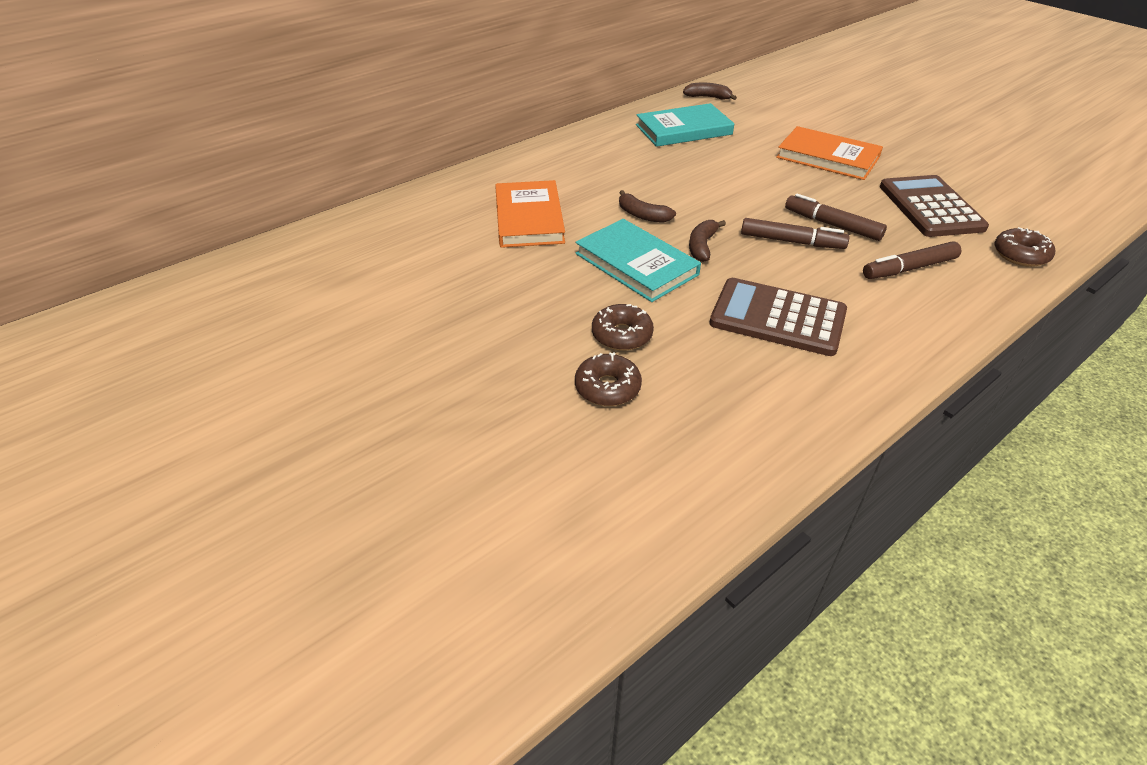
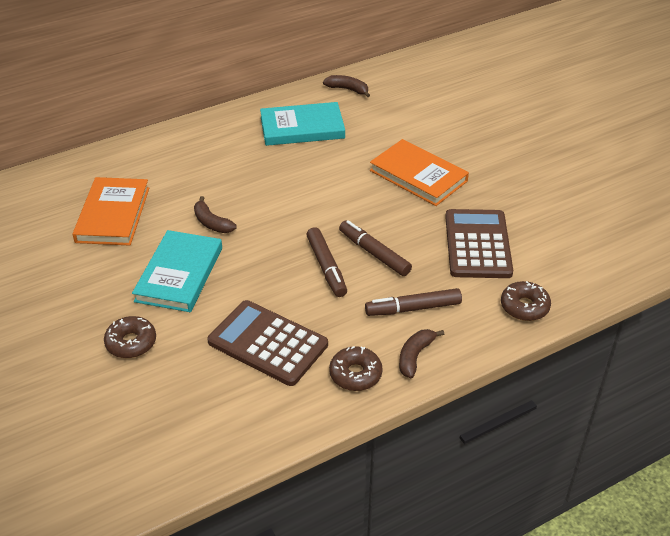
camera: 10 degrees right, 0 degrees up
(607, 388) = (95, 390): brown donut -> brown donut (355, 374)
(636, 264) = (179, 274): turquoise book -> turquoise book turned 45 degrees clockwise
(702, 246) = (245, 262): brown banana -> brown banana (415, 356)
(791, 241) = (326, 267): brown marker -> brown marker turned 45 degrees clockwise

